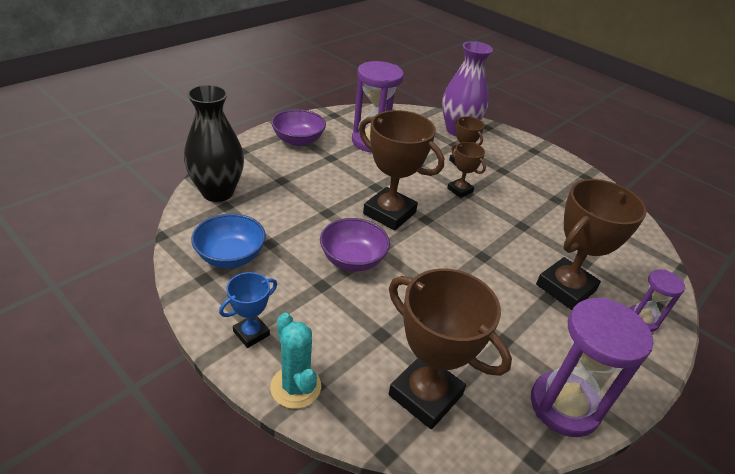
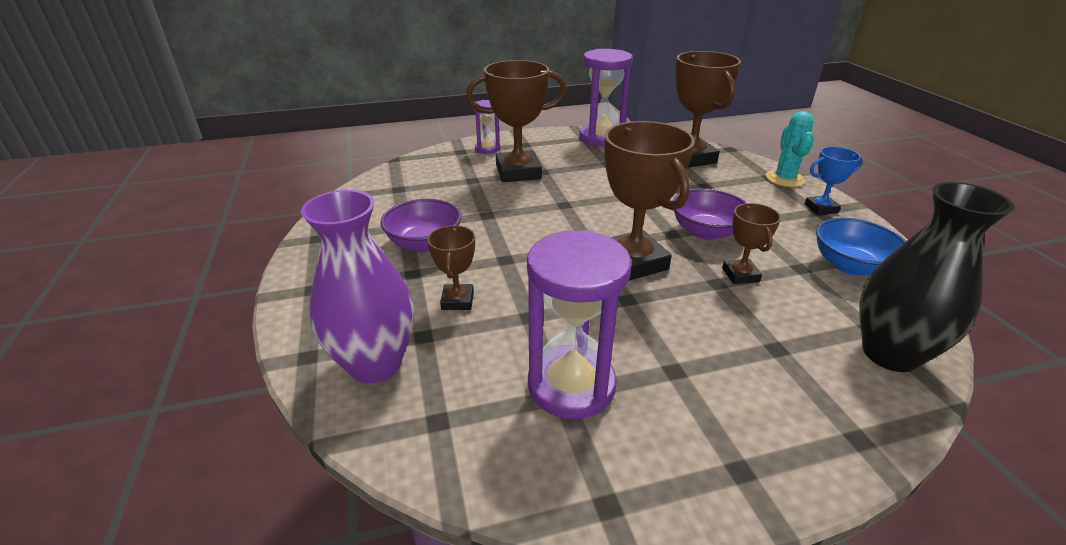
camera: 145 degrees left, 5 degrees down
(298, 140) = (728, 434): purple bowl -> purple bowl (424, 243)
(460, 190) = (511, 264): brown trophy -> brown trophy (740, 275)

